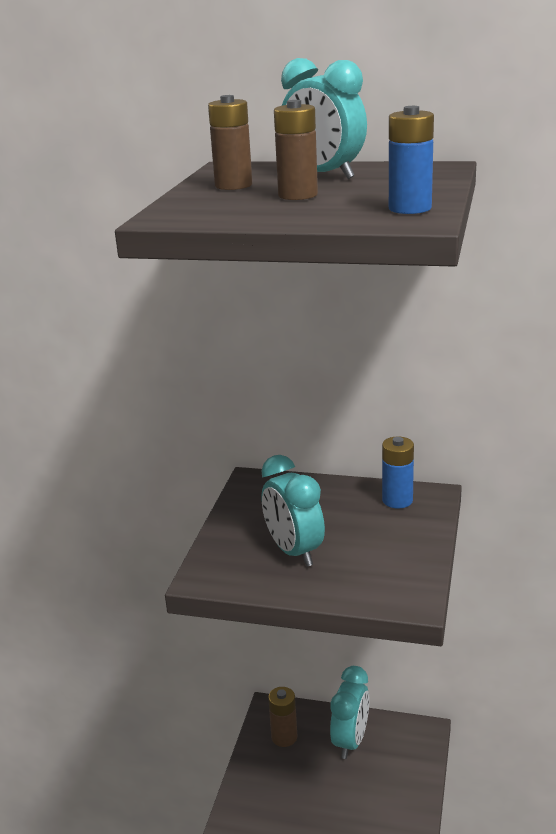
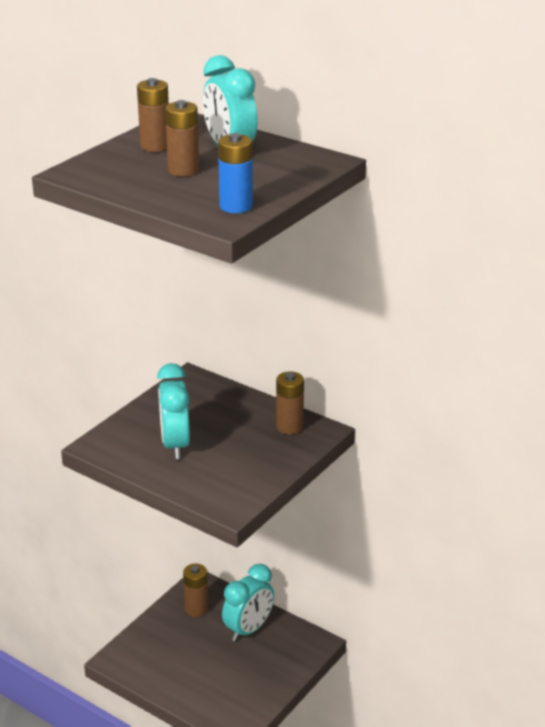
camera: 20 degrees right, 5 degrees up
(397, 500) = (289, 427): blue battery -> brown battery

